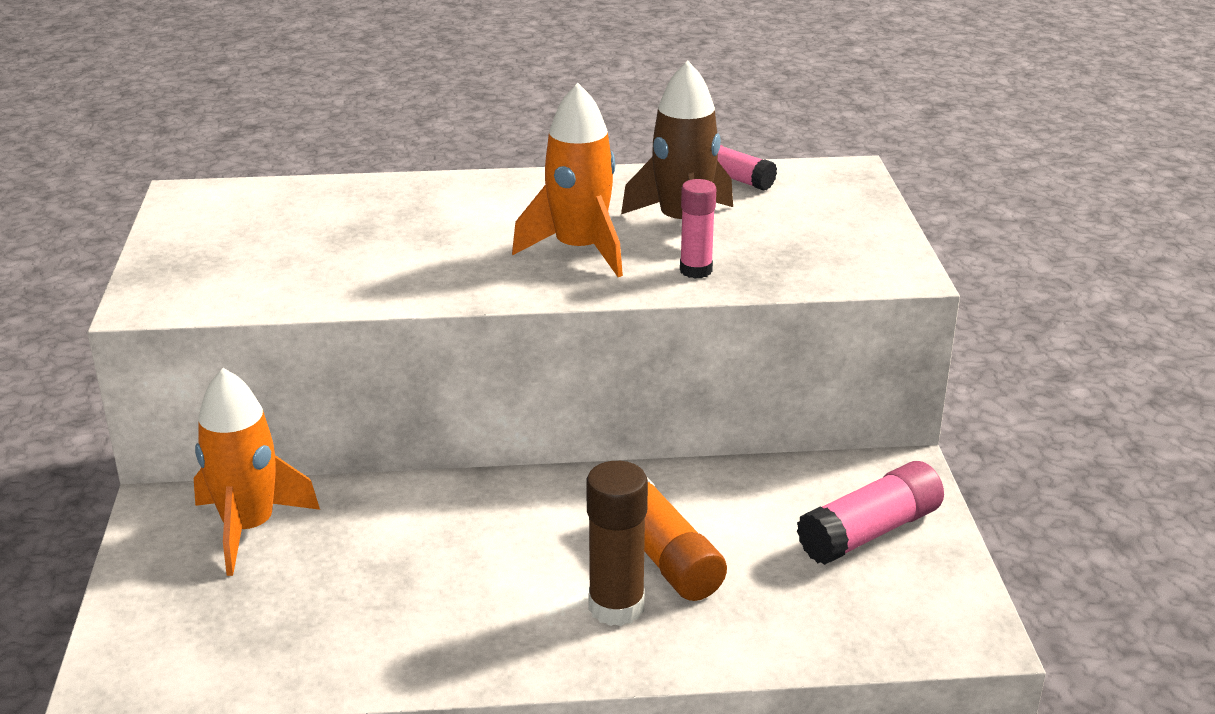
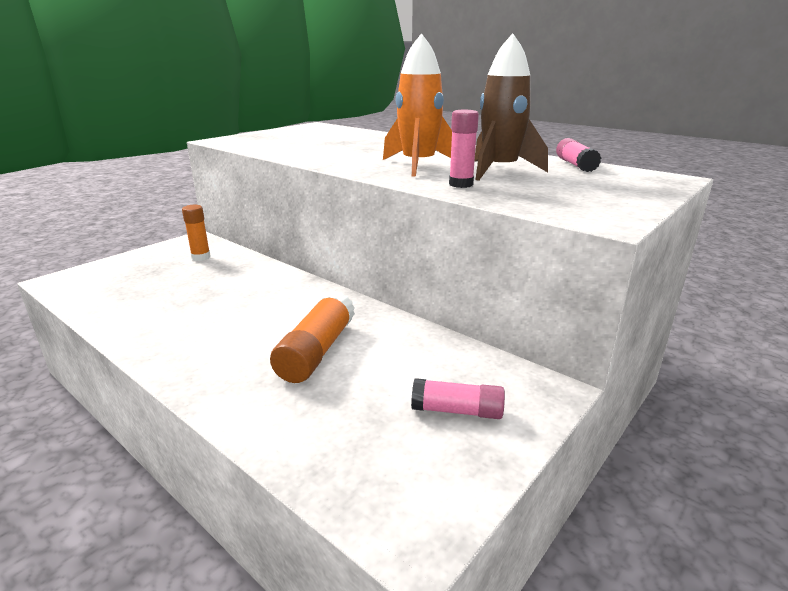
camera: 45 degrees right, 5 degrees down
(249, 528) = (201, 257): orange rocket -> orange glue stick
(616, 607) = (249, 360): brown glue stick -> none
(870, 532) = (457, 411): pink glue stick -> pink glue stick, size x0.65

